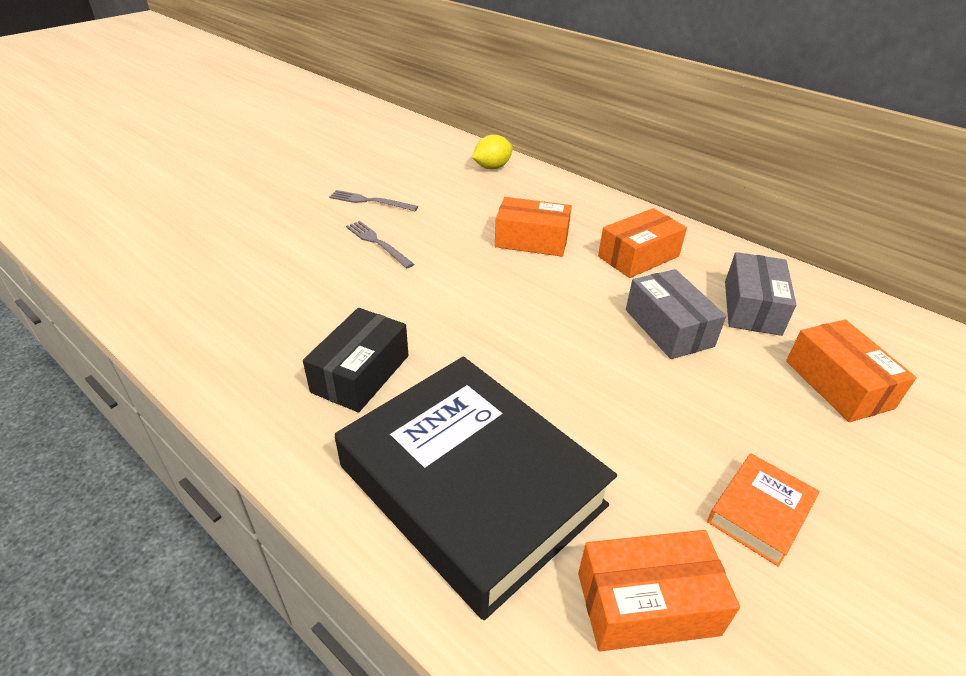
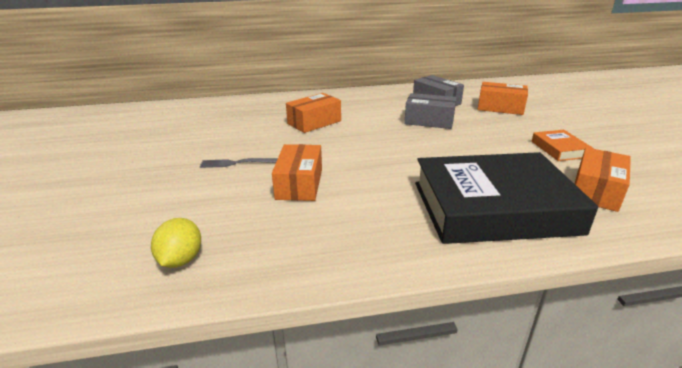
camera: 50 degrees left, 10 degrees down
(361, 373) = (365, 211): black box -> none
(370, 201) = (185, 150): grey fork -> none
(492, 167) = (224, 106): yellow lemon -> yellow lemon (181, 260)
(638, 256) = (368, 106): orange box -> orange box (299, 184)

